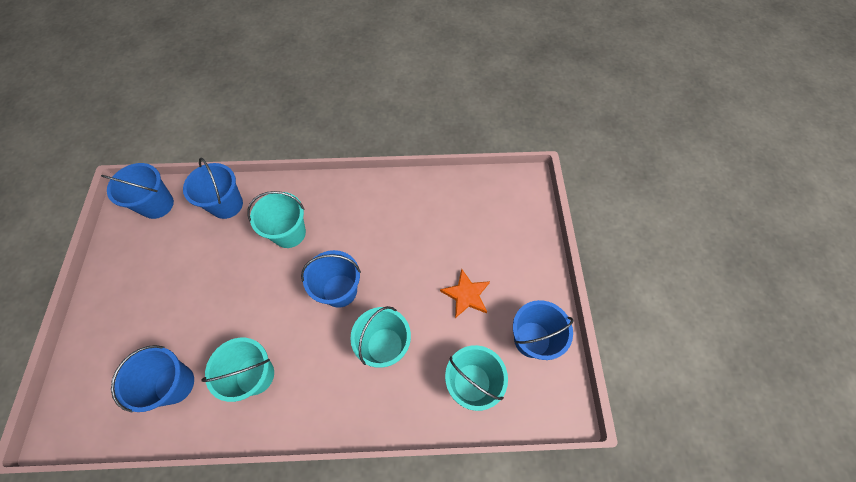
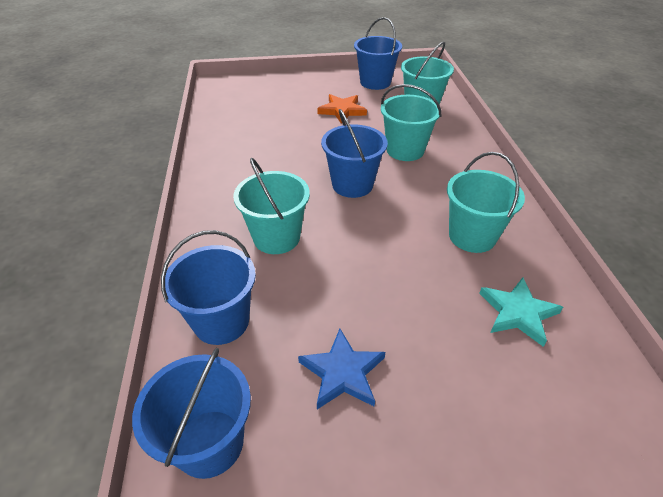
camera: 95 degrees left, 20 degrees down
(171, 266) = (342, 372): none -> blue star
(174, 384) = (518, 312): blue bucket -> turquoise star

